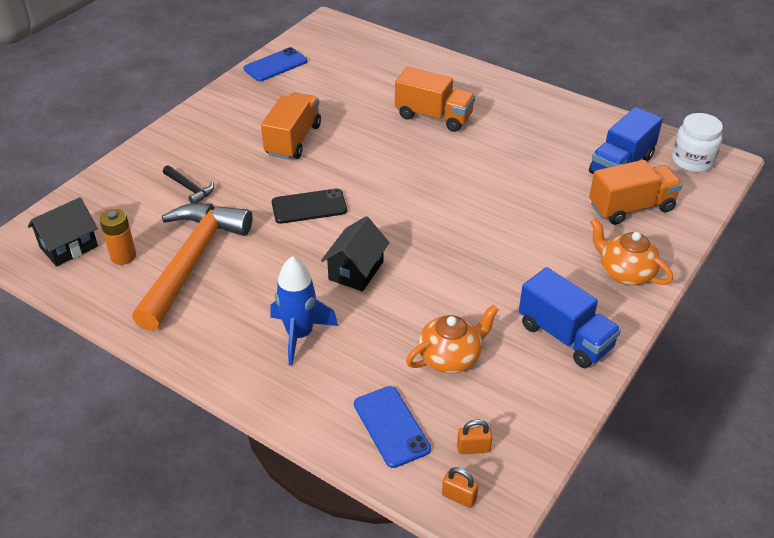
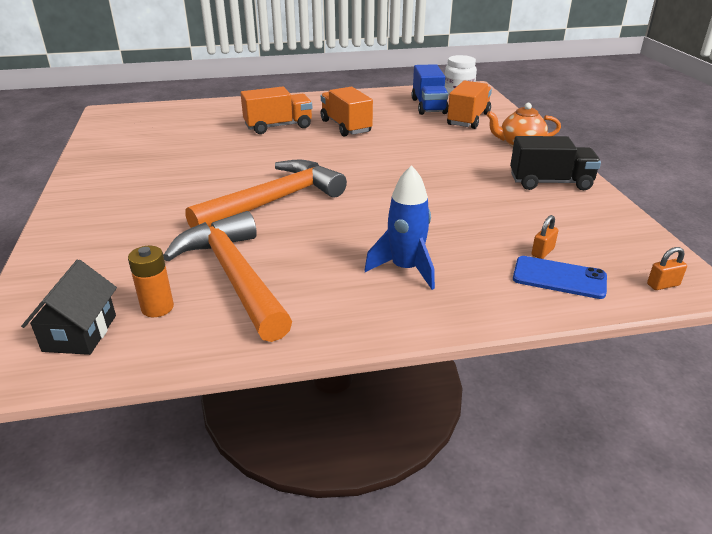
camera: 45 degrees left, 10 degrees down
(190, 188) = (148, 236): black hammer -> none
(275, 65) = (101, 144): blue phone -> none
(293, 140) = (193, 174): orange truck -> orange truck (346, 126)
(309, 207) = (275, 201): black phone -> orange hammer
(356, 271) = (375, 216): black house -> none
(450, 357) = (517, 224): orange teapot -> none
(473, 448) = (619, 257): orange padlock -> orange padlock (542, 252)
(565, 336) = (550, 182): blue truck -> black truck

